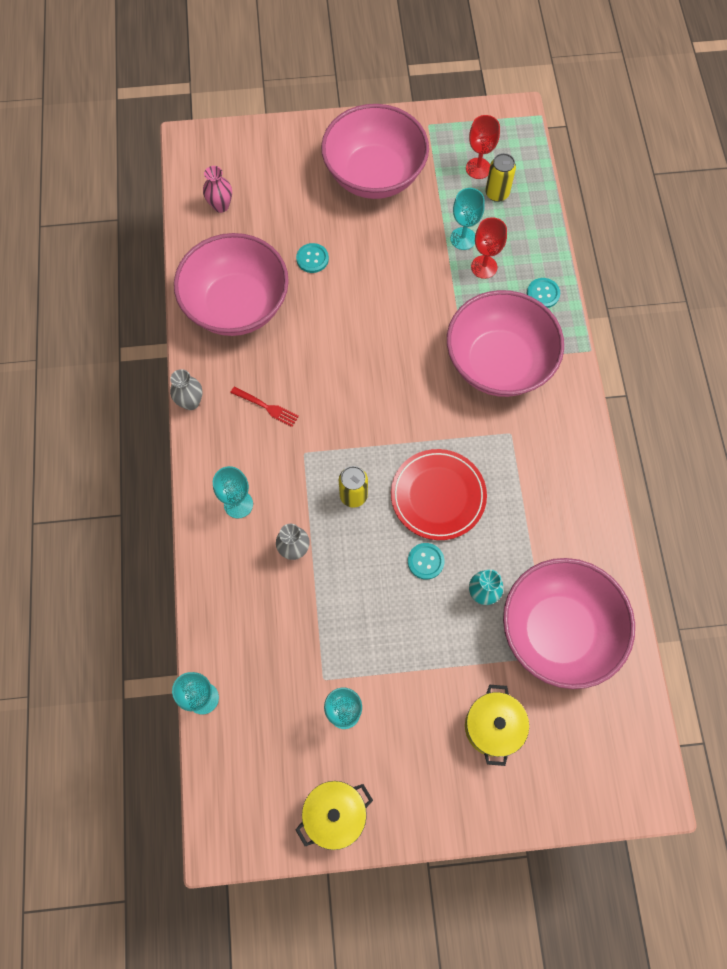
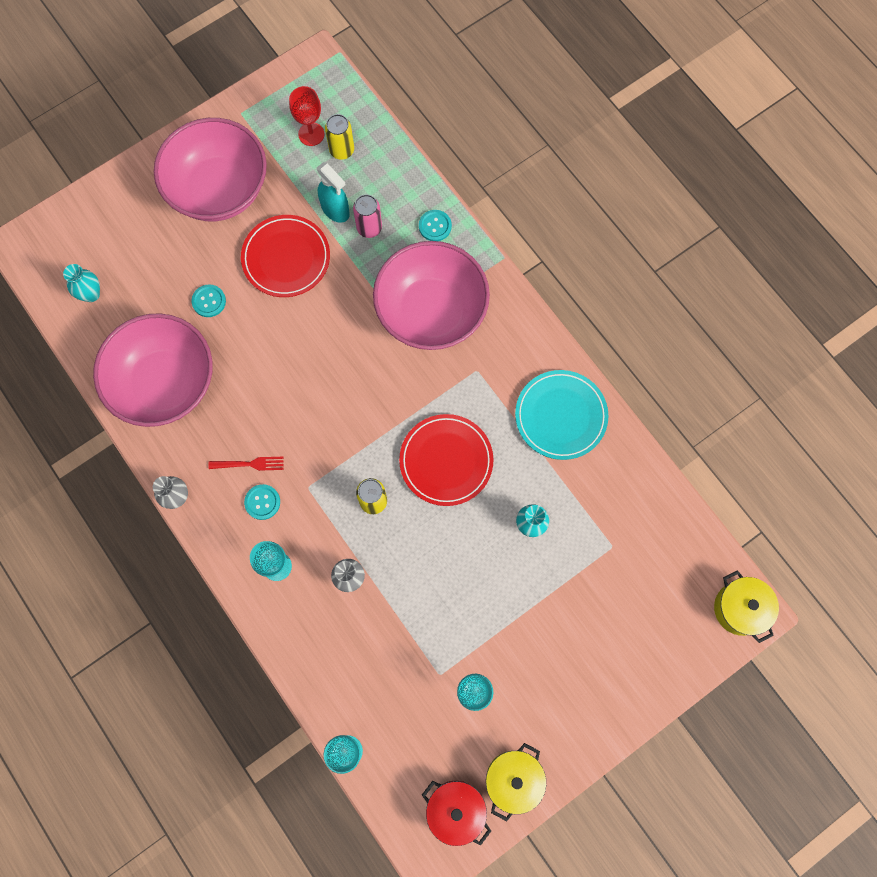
camera: 30 degrees left, 5 degrees up
(221, 206) = (91, 294): pink vase -> turquoise vase
(267, 809) = (455, 809): none -> red pot
(398, 256) = (286, 258): none -> red plate
(425, 561) = (468, 524): turquoise button -> turquoise button (262, 502)
(463, 238) = (335, 210): turquoise goblet -> turquoise spray bottle
(484, 267) = (369, 228): red goblet -> pink can
(492, 727) = (599, 632): yellow pot -> yellow pot (739, 608)
(558, 631) = (608, 521): pink bowl -> none
(565, 513) = (560, 416): none -> turquoise plate

